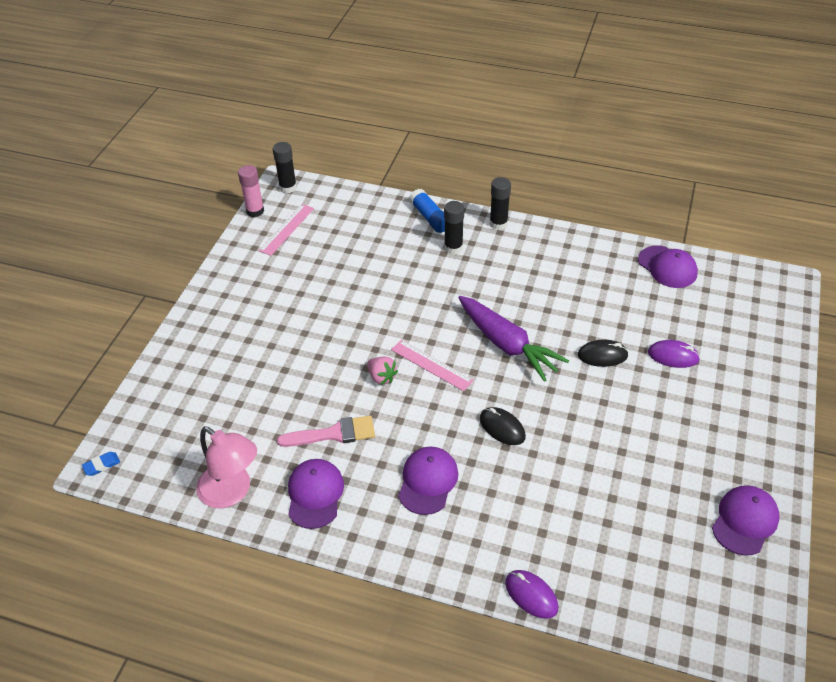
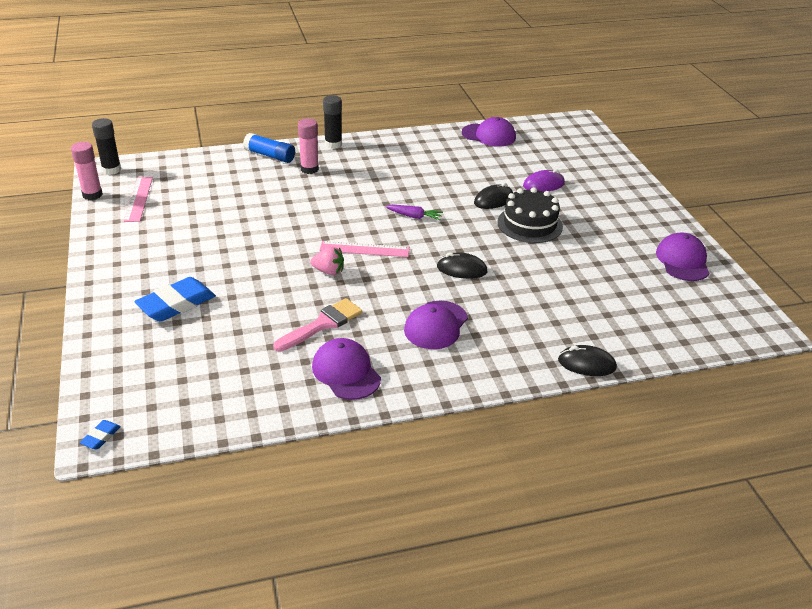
camera: 35 degrees left, 10 degrees down
(232, 492) = (264, 402): pink lamp -> none
(238, 358) = (176, 304): none -> blue eraser
(428, 481) = (436, 325): purple cap -> purple cap turned 135 degrees counterclockwise
(453, 247) = (309, 169): black glue stick -> pink glue stick
(507, 344) = (414, 216): purple carrot -> purple carrot, size x0.45
(531, 595) = (586, 364): purple mouse -> black mouse
(615, 401) = (530, 224): none -> black cake

